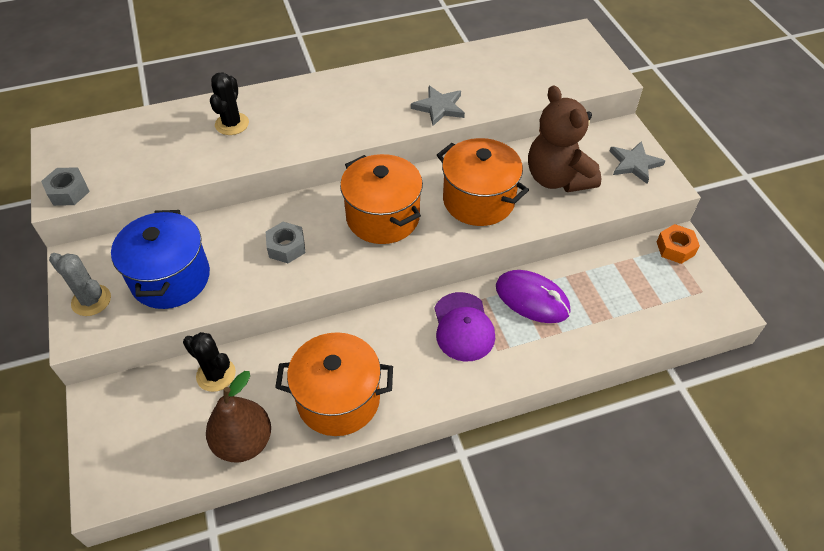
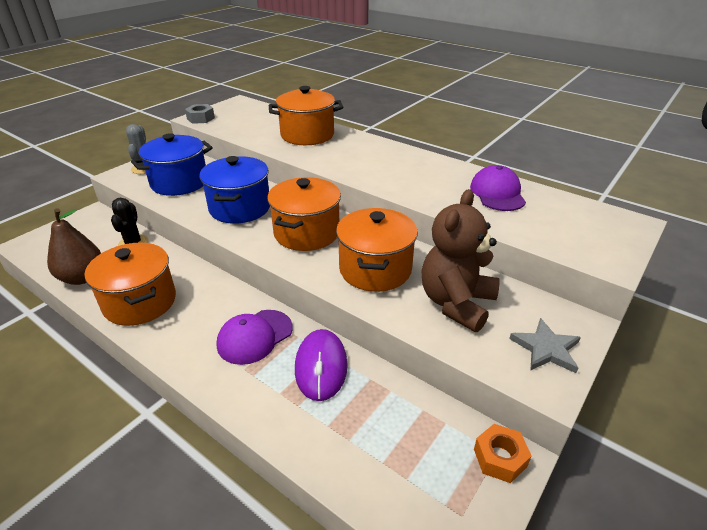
camera: 55 degrees right, 15 degrees down
(232, 124) = (307, 135): black cactus -> orange pot
(286, 247) = (240, 208): grey nut -> blue pot
(439, 107) = (427, 194): grey star -> none
(476, 69) = (497, 193): none -> purple cap

